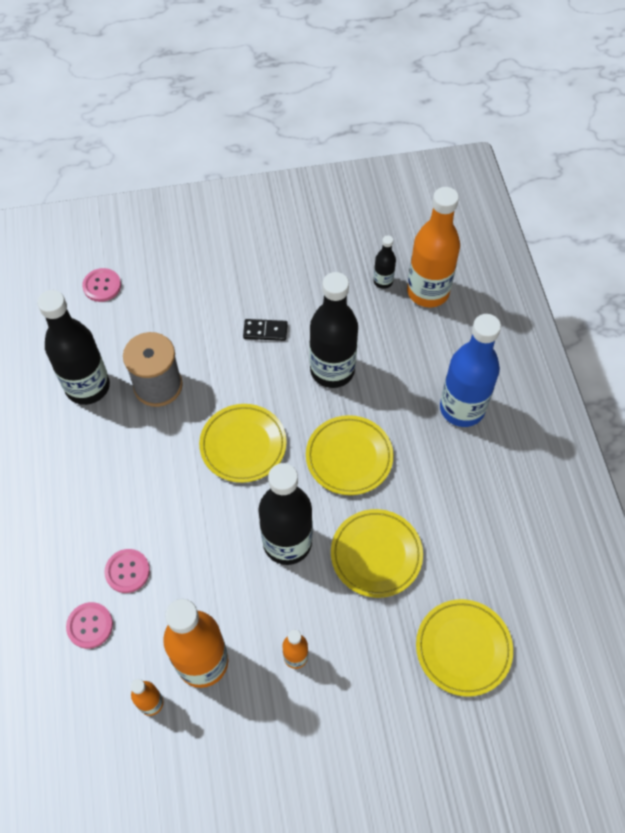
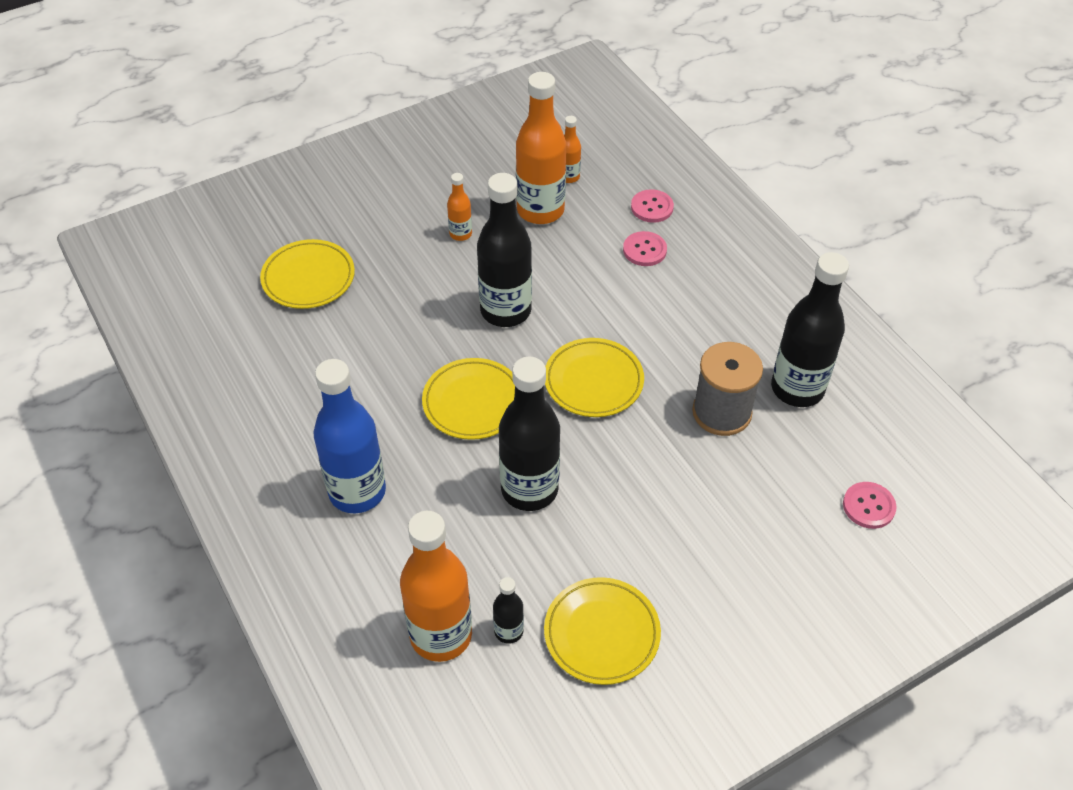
camera: 160 degrees right, 10 degrees down
(265, 331) = (633, 512): black domino -> none
(376, 554) = (413, 325): yellow plate -> yellow plate (601, 633)

